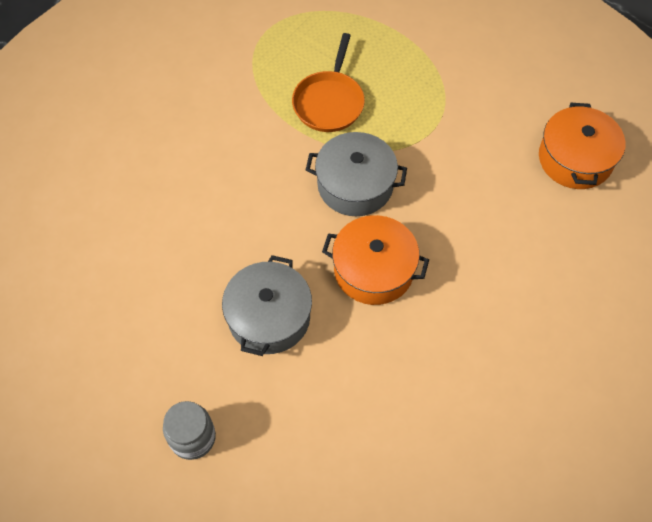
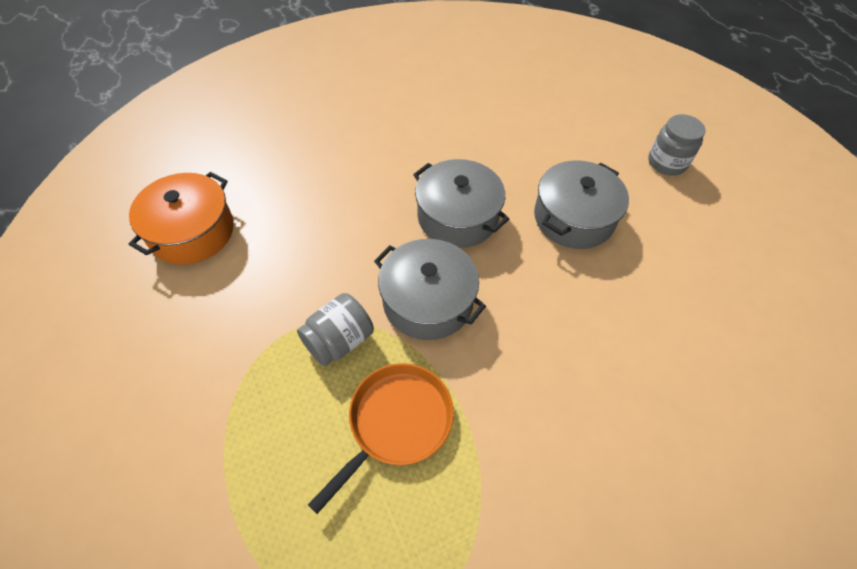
camera: 155 degrees left, 5 degrees down
(374, 270) = (457, 217): orange pot -> grey pot
(399, 131) = (339, 341): none -> grey jar

